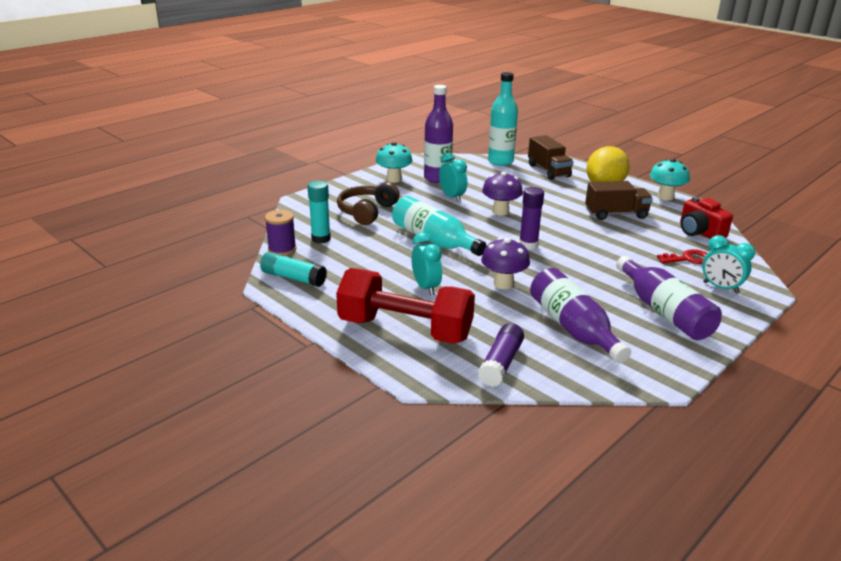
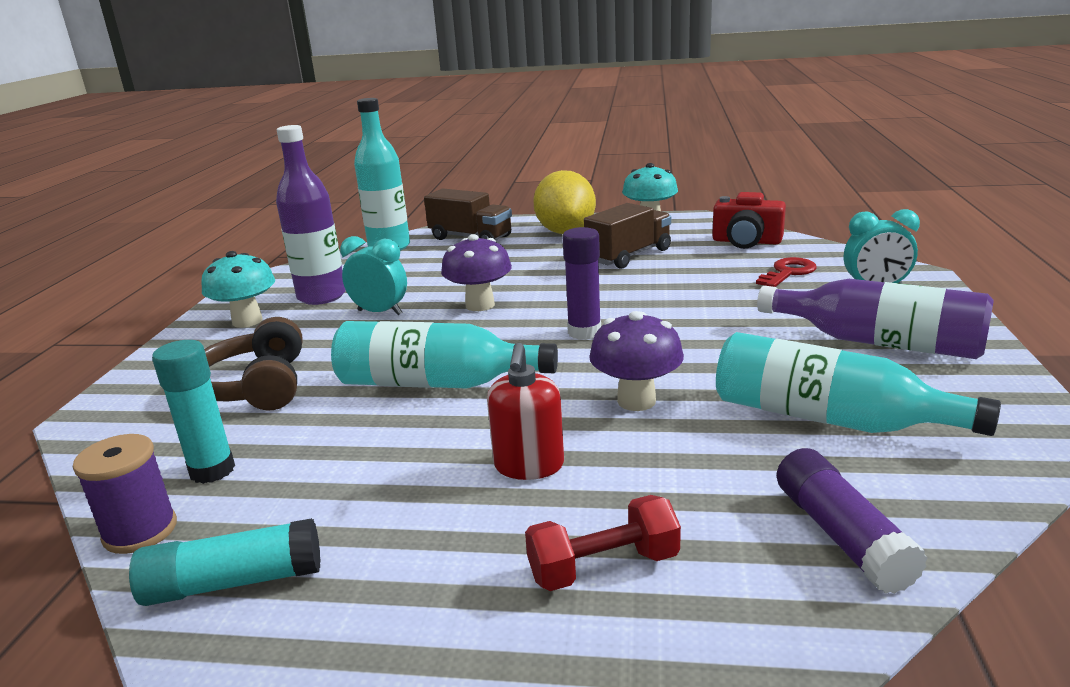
camera: 35 degrees left, 5 degrees down
(405, 330) = (603, 567): red dumbbell -> red dumbbell, size x0.48
(426, 287) = (529, 466): turquoise clock -> red soap dispenser
(573, 328) = (828, 418): purple bottle -> turquoise bottle

